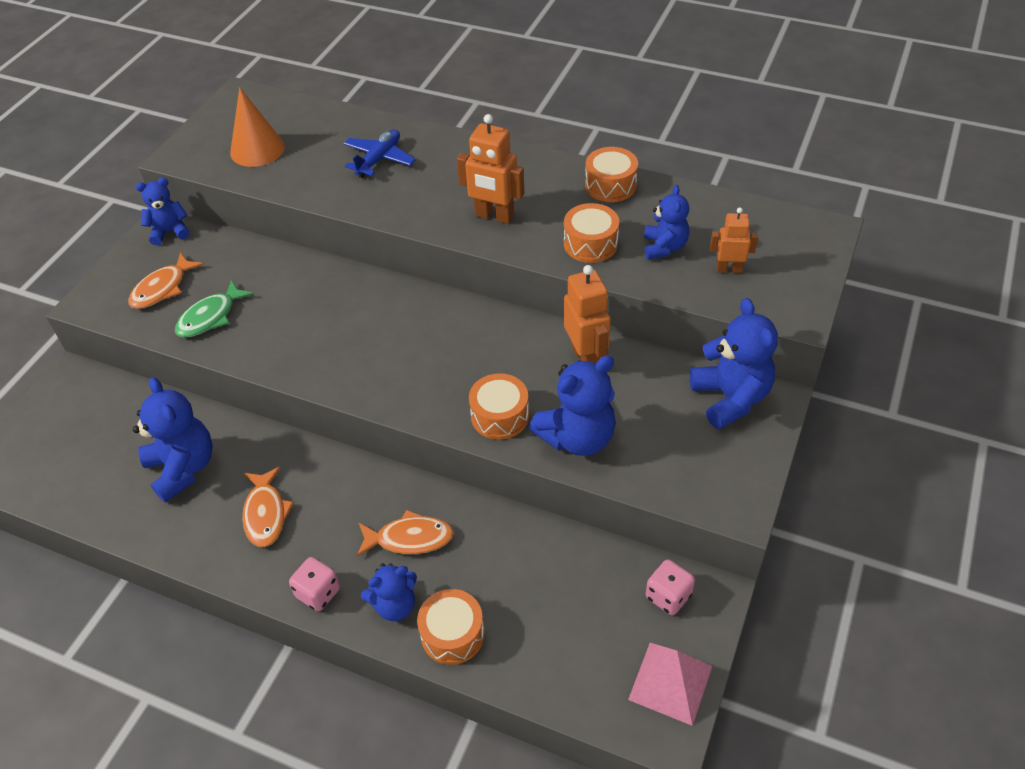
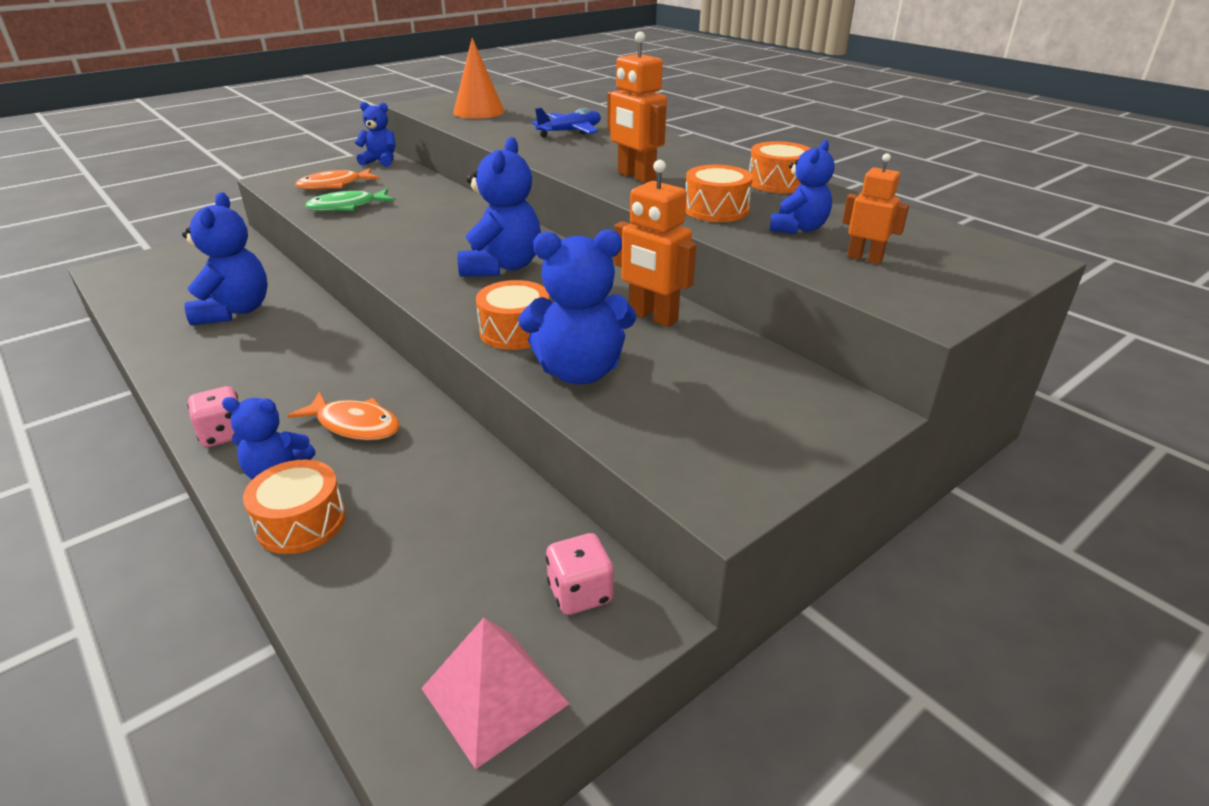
camera: 25 degrees right, 15 degrees down
(266, 513) = (256, 361): orange fish -> none
(586, 358) = (652, 317): orange robot -> orange robot turned 120 degrees clockwise
(730, 398) = (799, 396): blue teddy bear -> blue teddy bear (502, 267)

